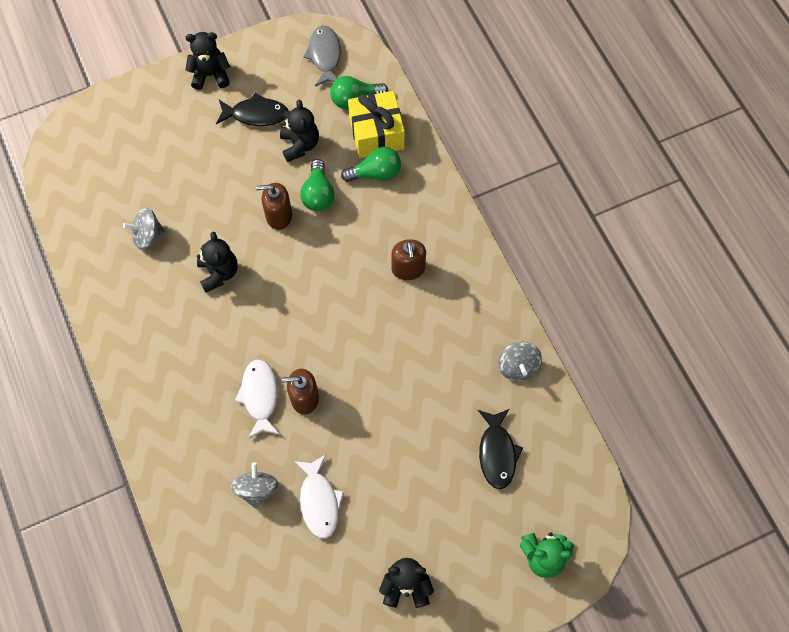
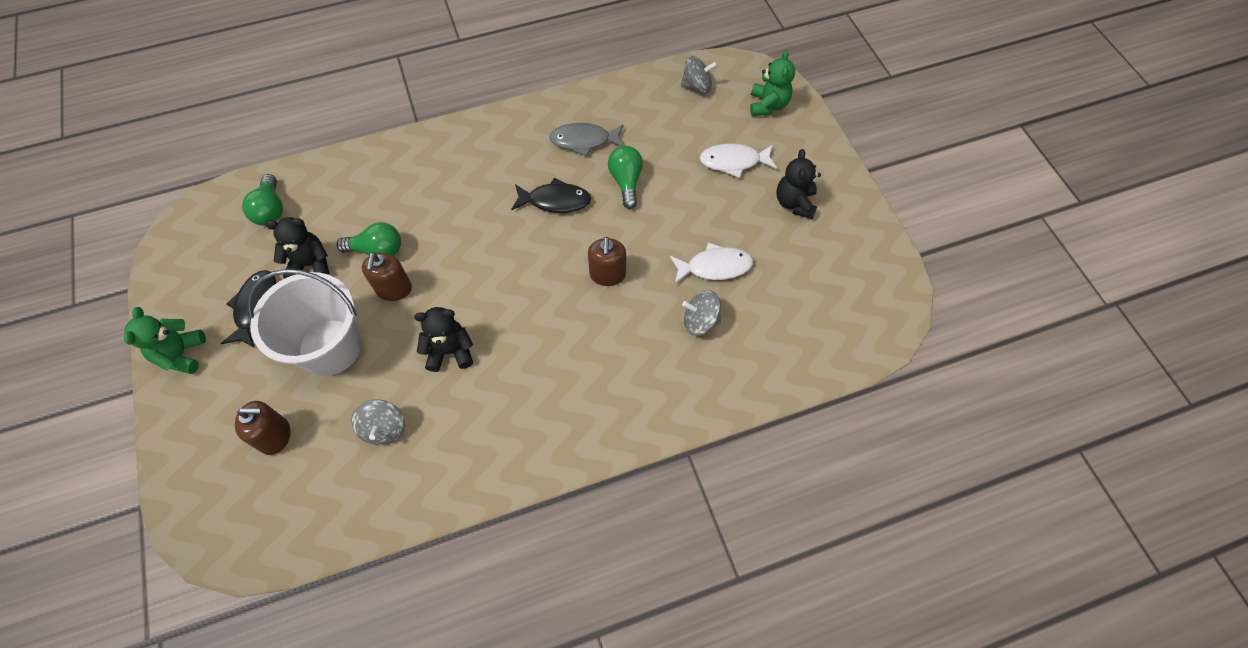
camera: 85 degrees left, 5 degrees down
(211, 75) = (181, 354): black teddy bear -> green teddy bear
(220, 179) = (330, 347): none -> white bucket
(260, 396) = (601, 315): white fish -> white fish (733, 162)
(325, 55) = (202, 235): grey fish -> grey fish (584, 141)
(375, 173) = (367, 197): green light bulb -> green light bulb (626, 182)
(376, 133) = (320, 193): yellow gift -> none
(408, 269) = (482, 178): brown soap dispenser -> brown soap dispenser (275, 436)
(497, 453) = (676, 127): black fish -> black fish (555, 201)
(517, 366) = (596, 105): grey spinning top -> grey spinning top (697, 86)

